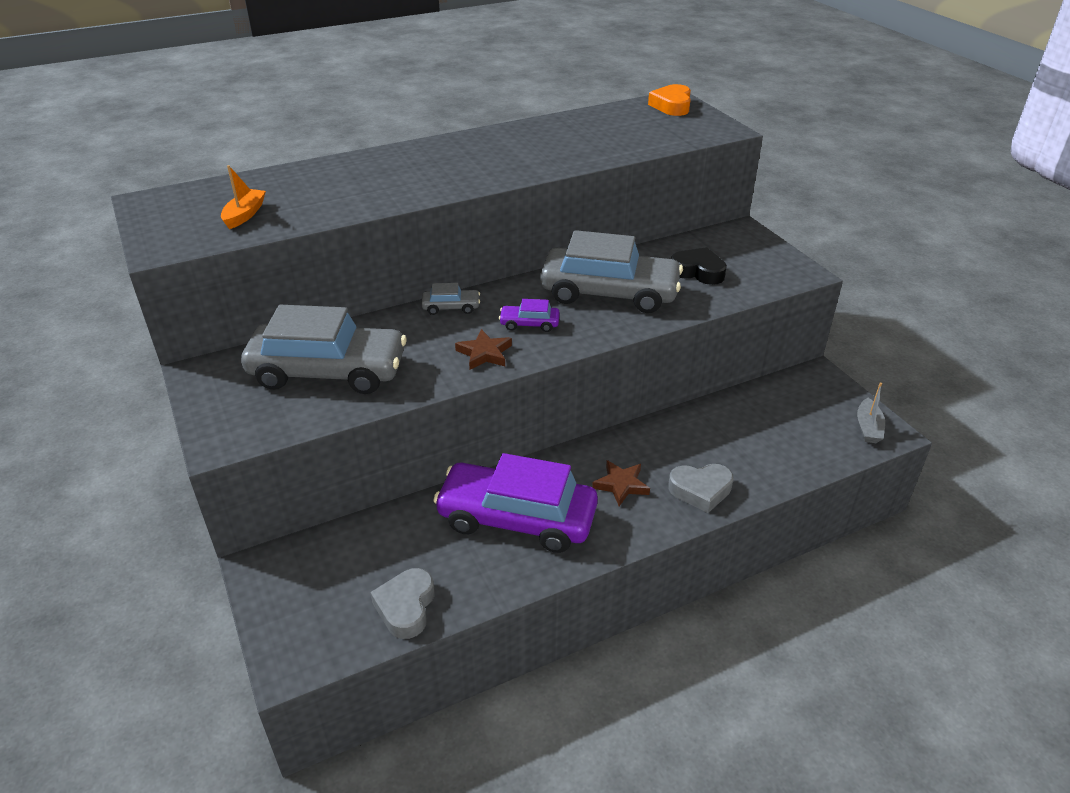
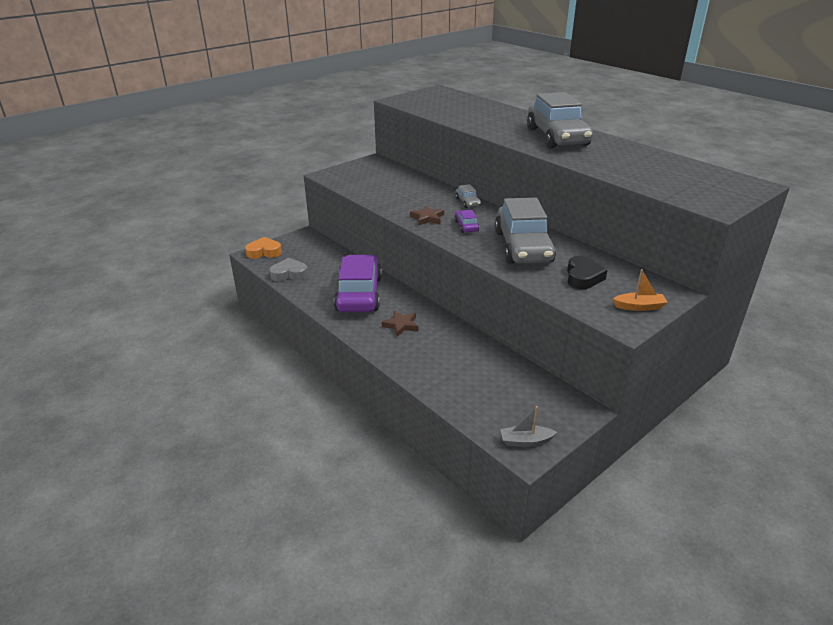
camera: 75 degrees right, 5 degrees down
(244, 215) = (439, 106): orange boat -> orange boat (639, 307)
(328, 371) = (389, 184): grey car -> grey car (557, 137)
(672, 106) = (739, 185): orange heart -> orange heart (264, 252)
(700, 490) = (409, 357): grey heart -> none

